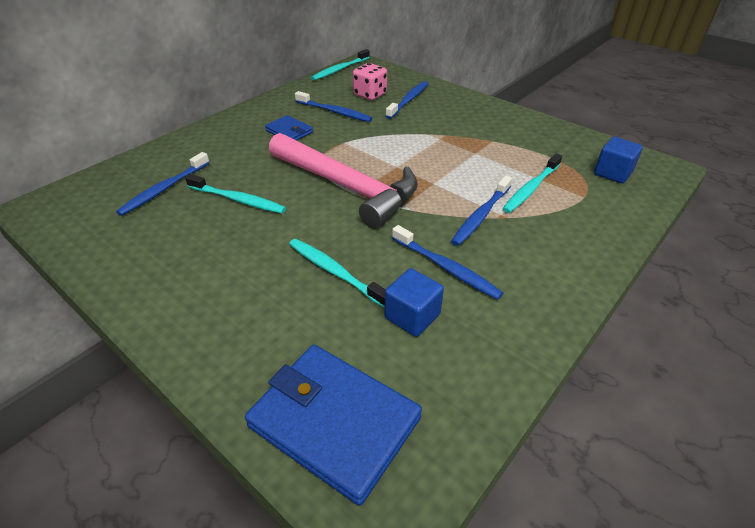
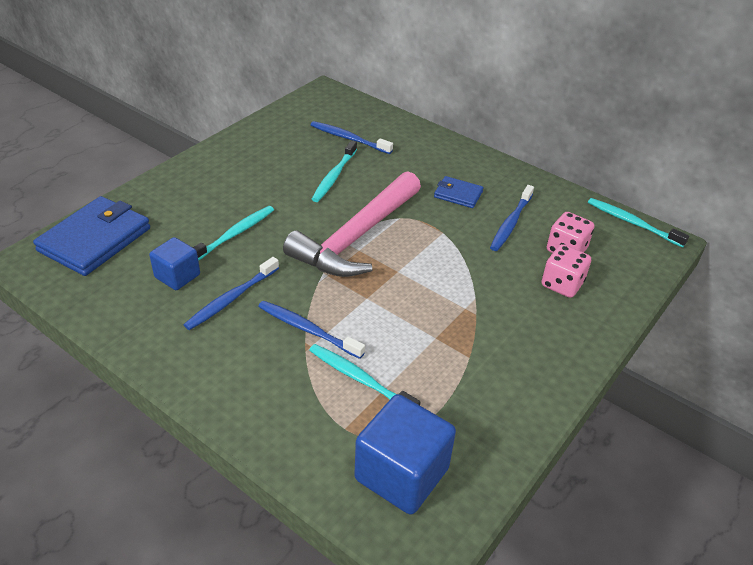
camera: 85 degrees right, 0 degrees up
(289, 131) = (458, 194): blue wallet -> blue wallet turned 75 degrees clockwise
(409, 100) = (562, 284): blue toothbrush -> pink dice
(613, 173) = (401, 474): blue cube -> blue cube, size x1.69

